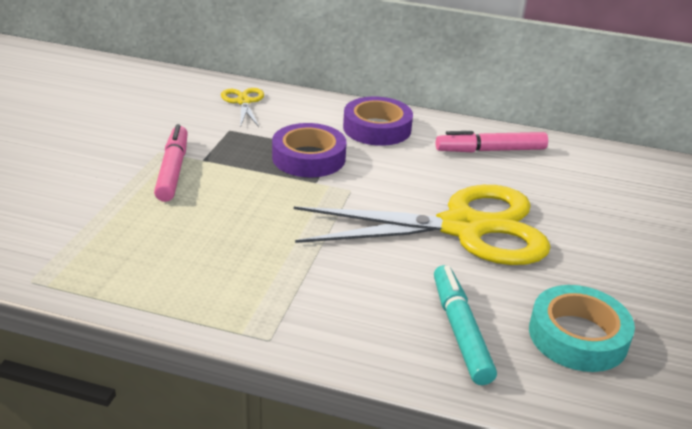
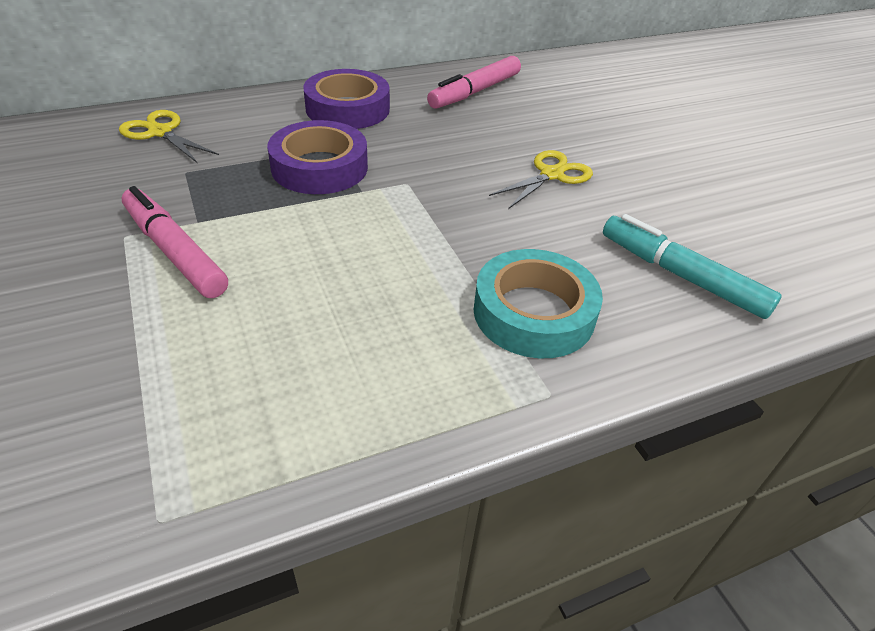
camera: 40 degrees left, 10 degrees up
(463, 228) = (552, 175): yellow scissors -> yellow scissors, size x0.42
(577, 336) = (755, 229): turquoise tape -> turquoise tape (533, 313)

